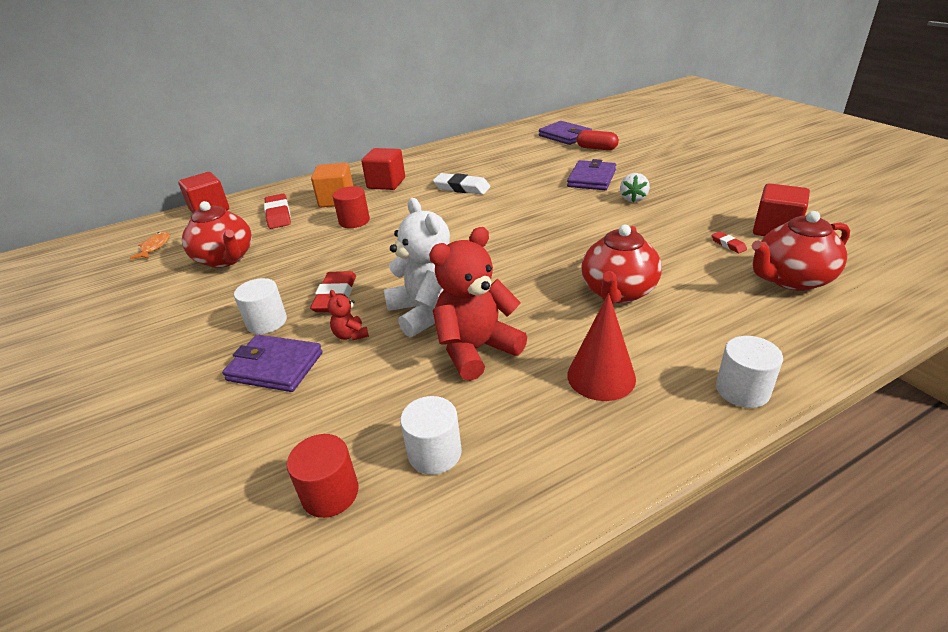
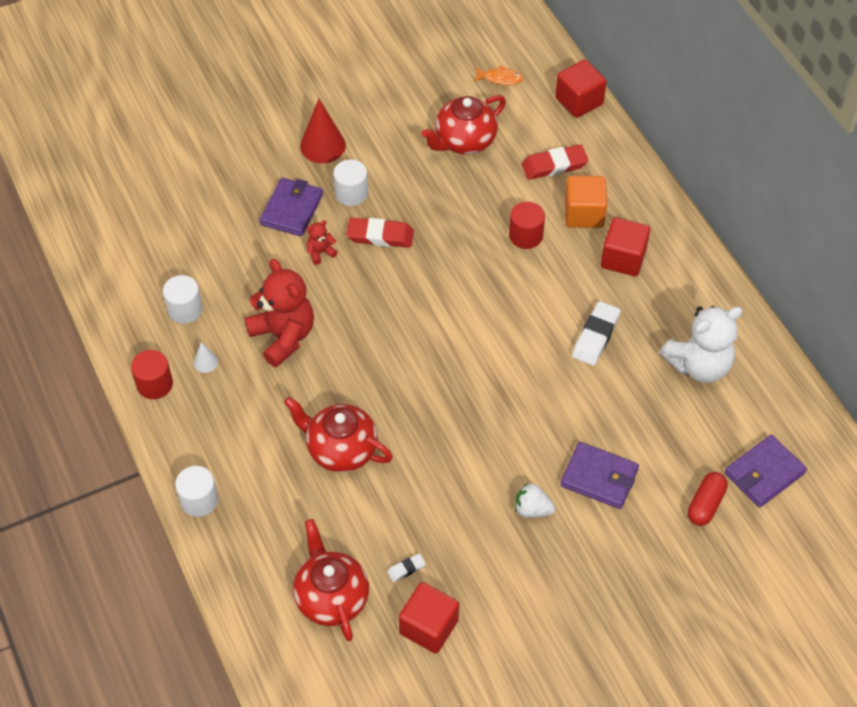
camera: 90 degrees right, 20 degrees up
(330, 493) = (166, 257): red cylinder -> red cylinder (154, 384)
(426, 312) = (341, 303): white teddy bear -> white teddy bear (699, 365)
(526, 415) = (205, 362): none -> white cone
(601, 376) = (233, 414): red cone -> red cone (322, 145)
(728, 244) = (406, 569): red eraser -> white eraser

